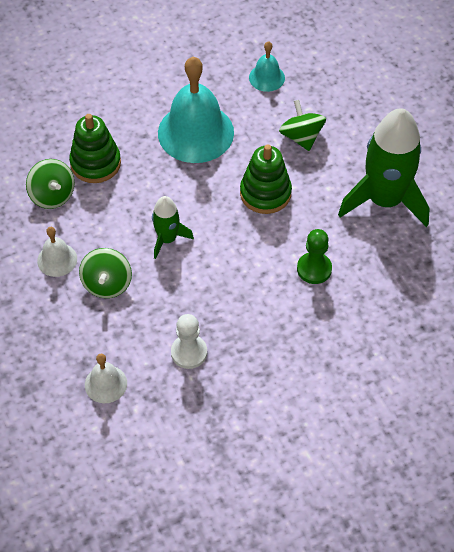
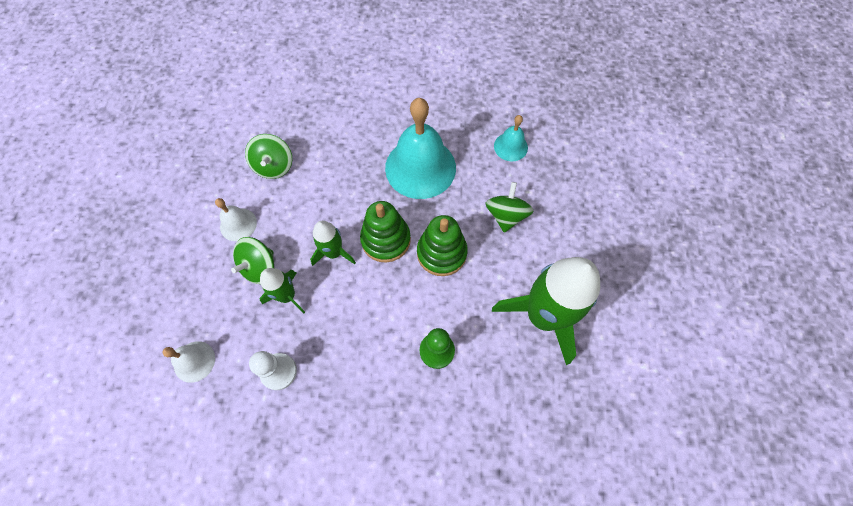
camera: 30 degrees right, 10 degrees up
(95, 163) = (325, 155): green stacking toy -> green stacking toy (386, 240)
(151, 293) = (287, 296): none -> green rocket

